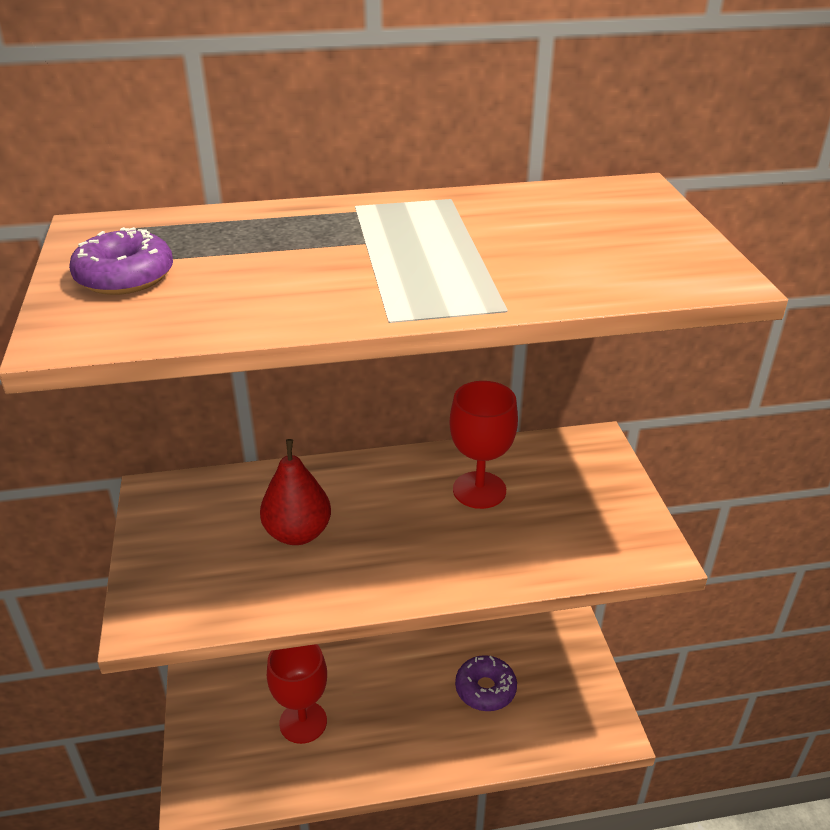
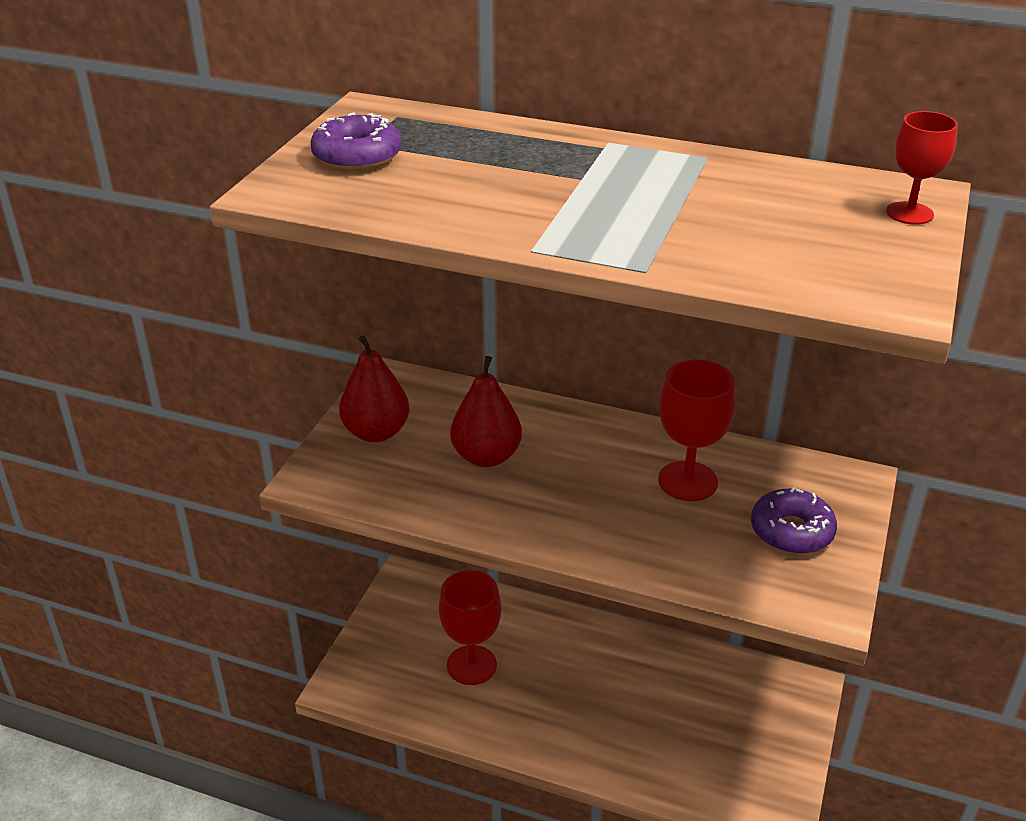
camera: 30 degrees right, 0 degrees up
(177, 549) = (376, 432): none -> red pear
(485, 689) = (667, 715): purple donut -> purple donut (791, 531)
(648, 205) = (909, 213): none -> red goblet

